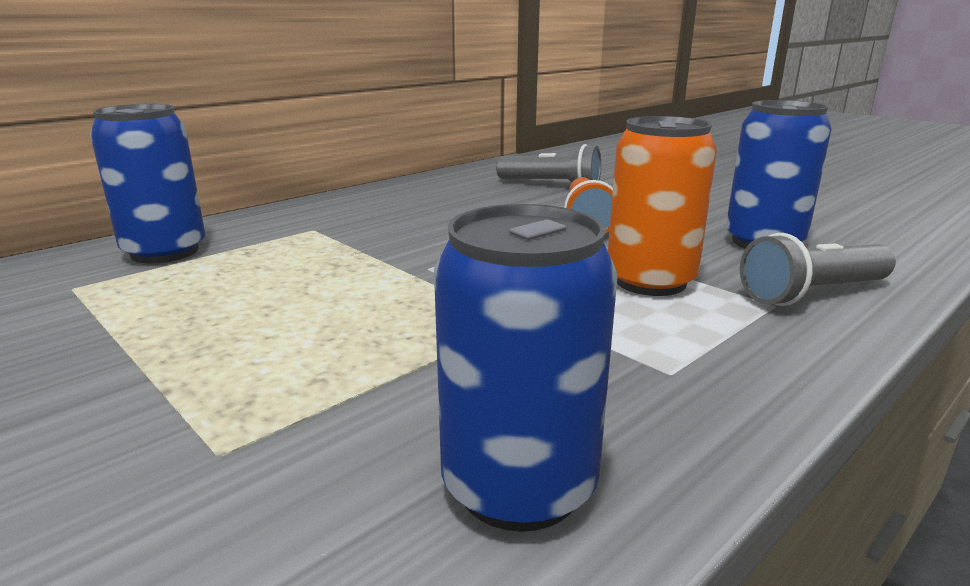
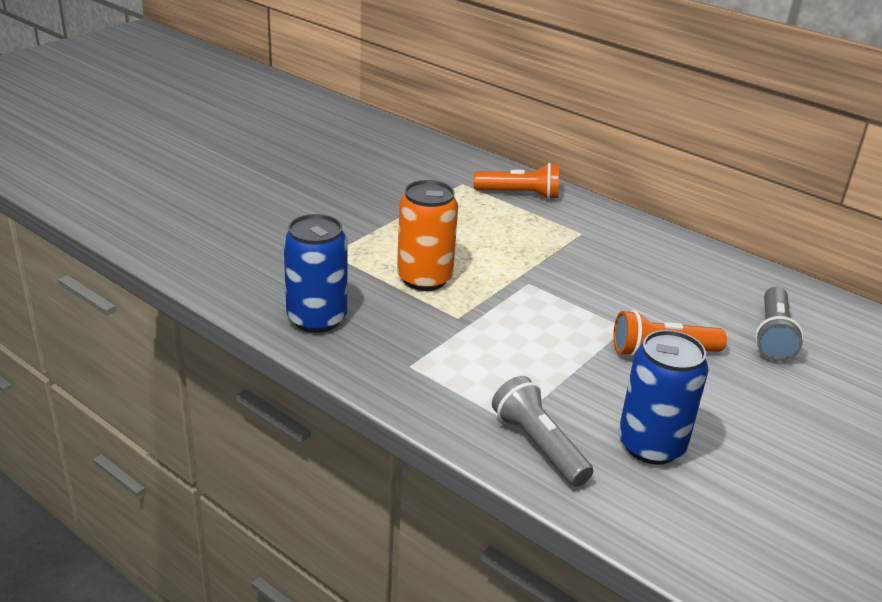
camera: 80 degrees right, 10 degrees up
(165, 252) = (519, 194): blue can -> orange flashlight
(650, 281) = (536, 372): orange can -> orange can (424, 278)

